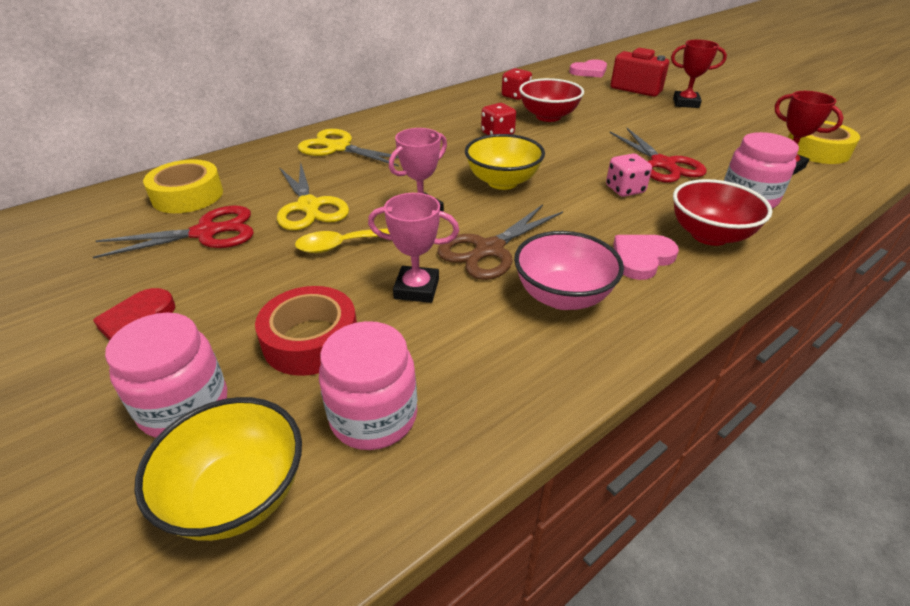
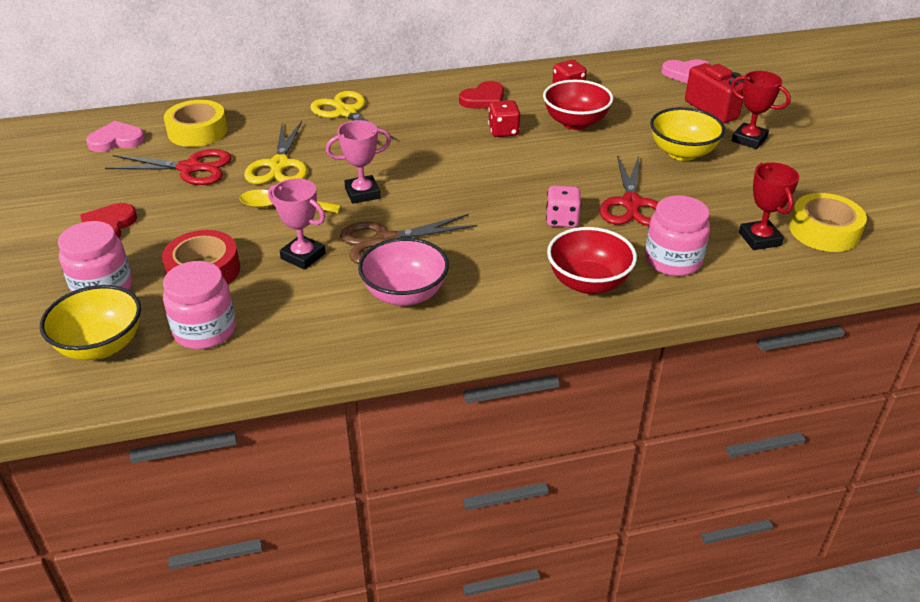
camera: 25 degrees right, 0 degrees up
(454, 114) = (483, 99): none -> red heart
(502, 182) = (457, 183): yellow bowl -> yellow bowl (682, 153)
(641, 258) = (503, 284): pink heart -> pink heart (116, 140)

